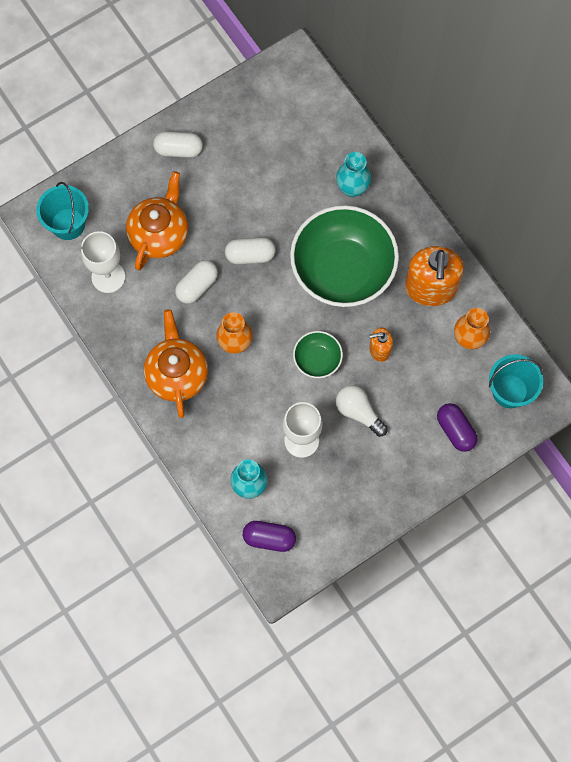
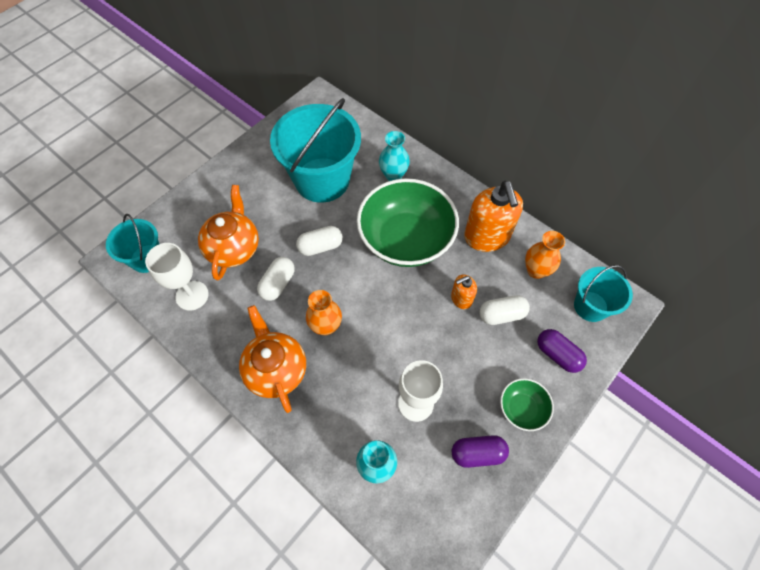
camera: 15 degrees left, 10 degrees down
(178, 149) = (237, 178): white capsule -> white capsule (501, 315)
(269, 538) = (413, 520): purple capsule -> purple capsule (477, 453)
(271, 174) = (322, 180): none -> turquoise bucket
(317, 360) = (407, 322): green bowl -> green bowl (522, 408)
(358, 412) = (461, 361): white light bulb -> none

